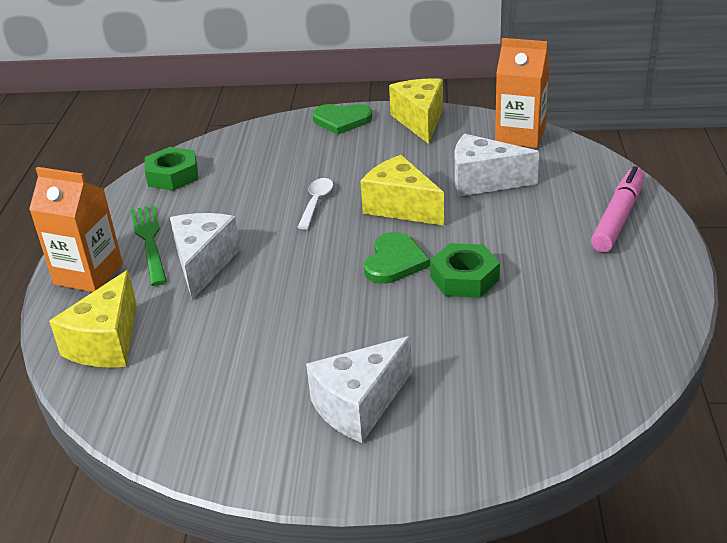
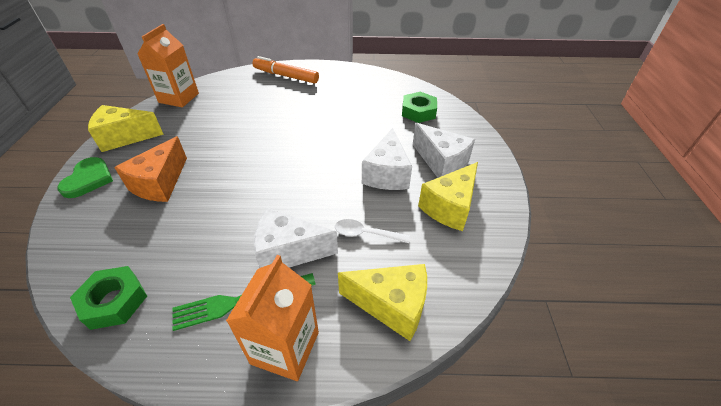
camera: 95 degrees left, 10 degrees up
(316, 202) = (220, 189): white spoon -> white spoon (366, 234)
(330, 162) = (160, 183): none -> orange cheese
(394, 261) = (308, 150): green heart -> none
(401, 207) = (244, 147): yellow cheese -> yellow cheese (449, 207)
(464, 278) = (330, 125): green nut -> green nut (418, 112)
(483, 181) = (228, 114): white cheese -> white cheese (387, 174)
(618, 218) = (286, 76): pink marker -> orange marker

